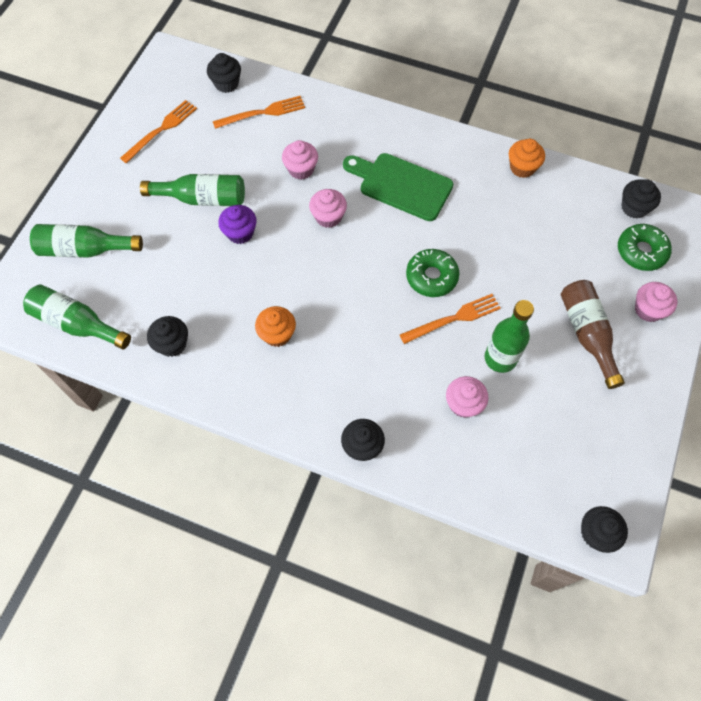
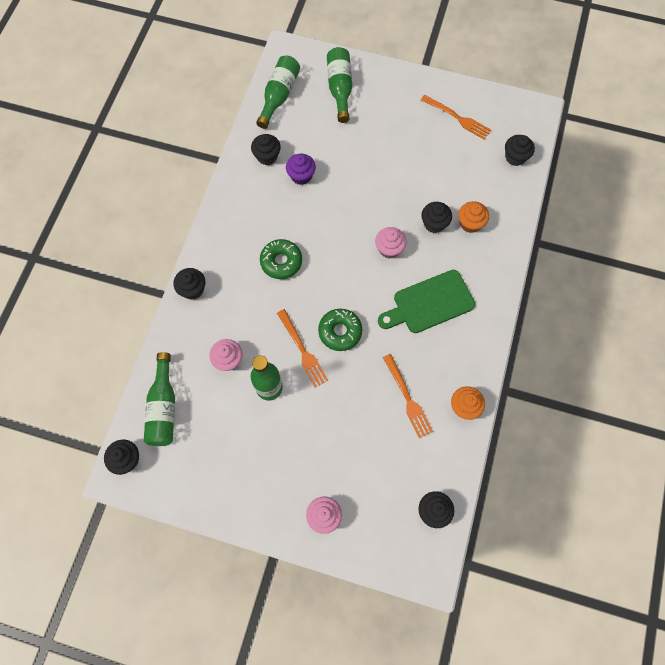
camera: 85 degrees right, 5 degrees up
(202, 198) = (395, 156): green bottle -> green bottle (164, 407)
(240, 233) = (366, 187): purple cupcake -> purple cupcake (301, 176)
(263, 113) = (488, 188): orange fork -> orange fork (407, 398)
(277, 334) = (279, 223): orange cupcake -> orange cupcake (470, 223)
(301, 169) = (434, 223): pink cupcake -> black cupcake
(401, 185) = (429, 303): green cutting board -> green cutting board turned 135 degrees counterclockwise
(587, 334) = (296, 459): brown bottle -> none
(641, 251) = (384, 514): green donut -> green donut (281, 262)

